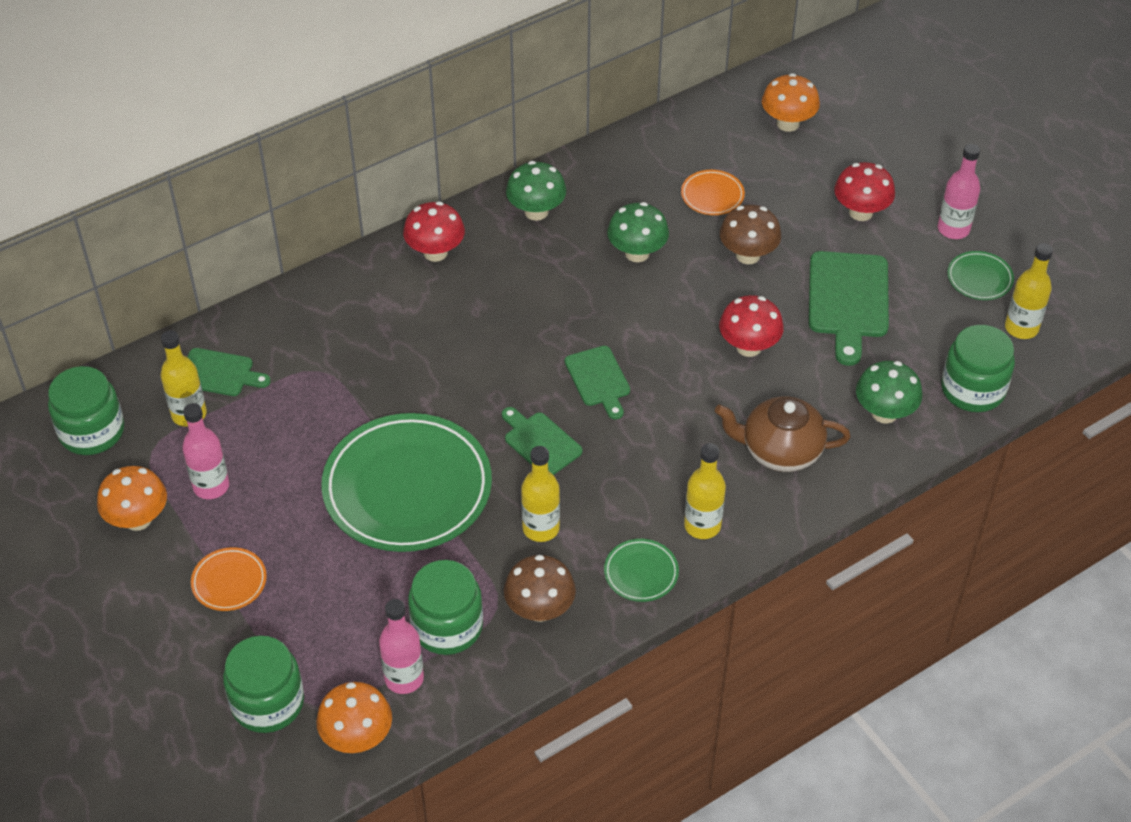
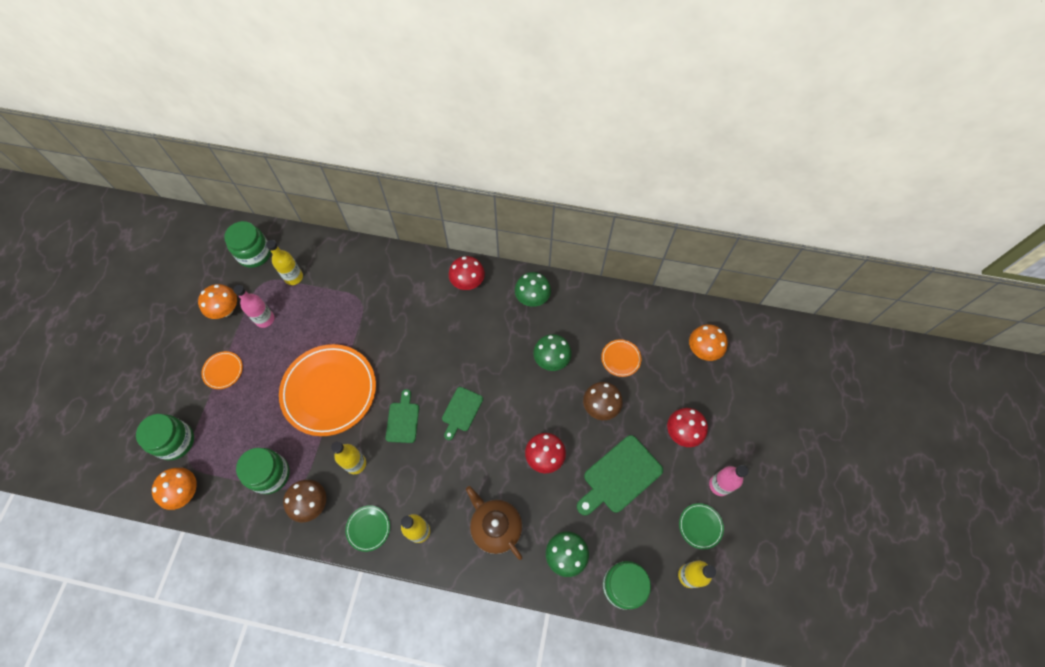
camera: 45 degrees right, 15 degrees up
(219, 373) = (324, 268): green cutting board -> none
(404, 678) = (229, 482): pink bottle -> none
(407, 488) = (329, 391): green plate -> orange plate

